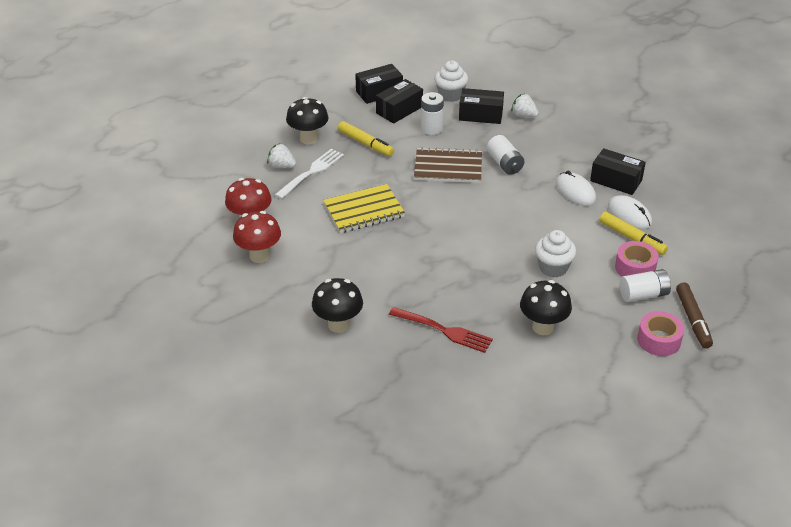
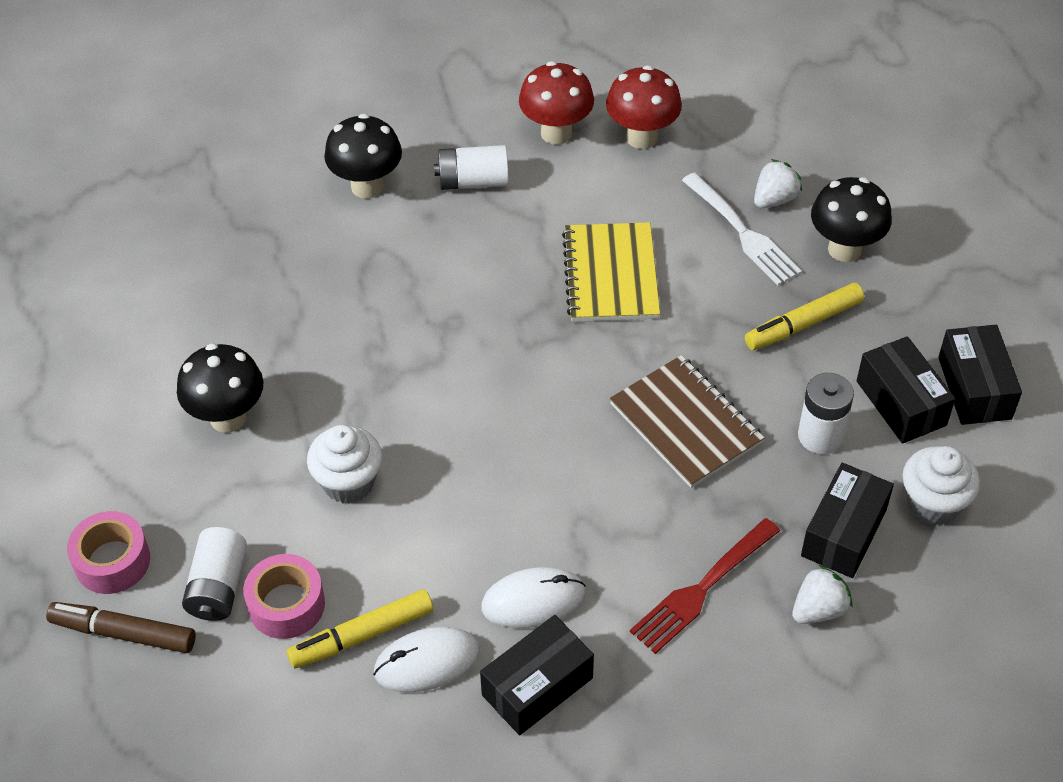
camera: 110 degrees right, 10 degrees up
(443, 330) = (291, 296): red fork -> red fork (703, 587)
(448, 167) = (685, 423): brown notebook -> brown notebook turned 60 degrees counterclockwise
(504, 163) = (664, 516): white battery -> white battery (473, 181)

